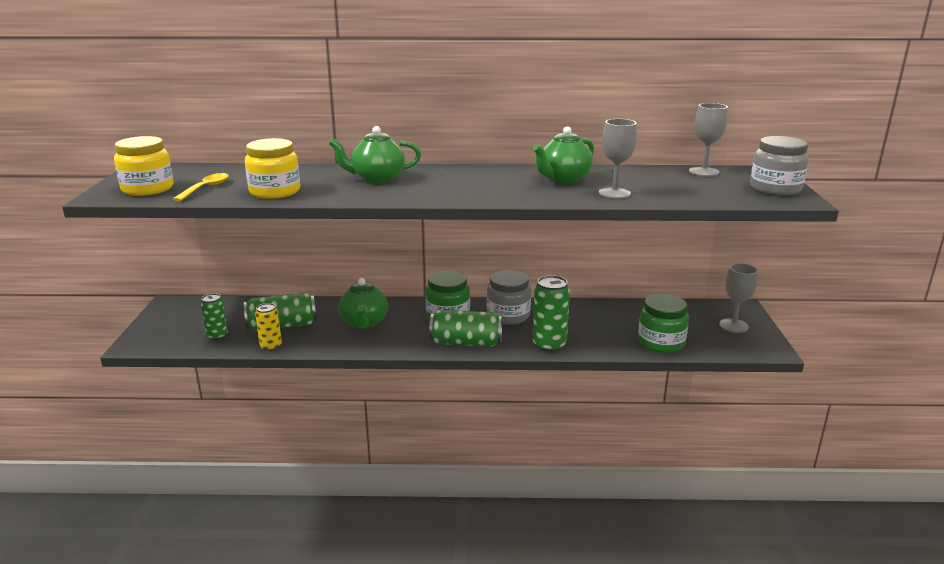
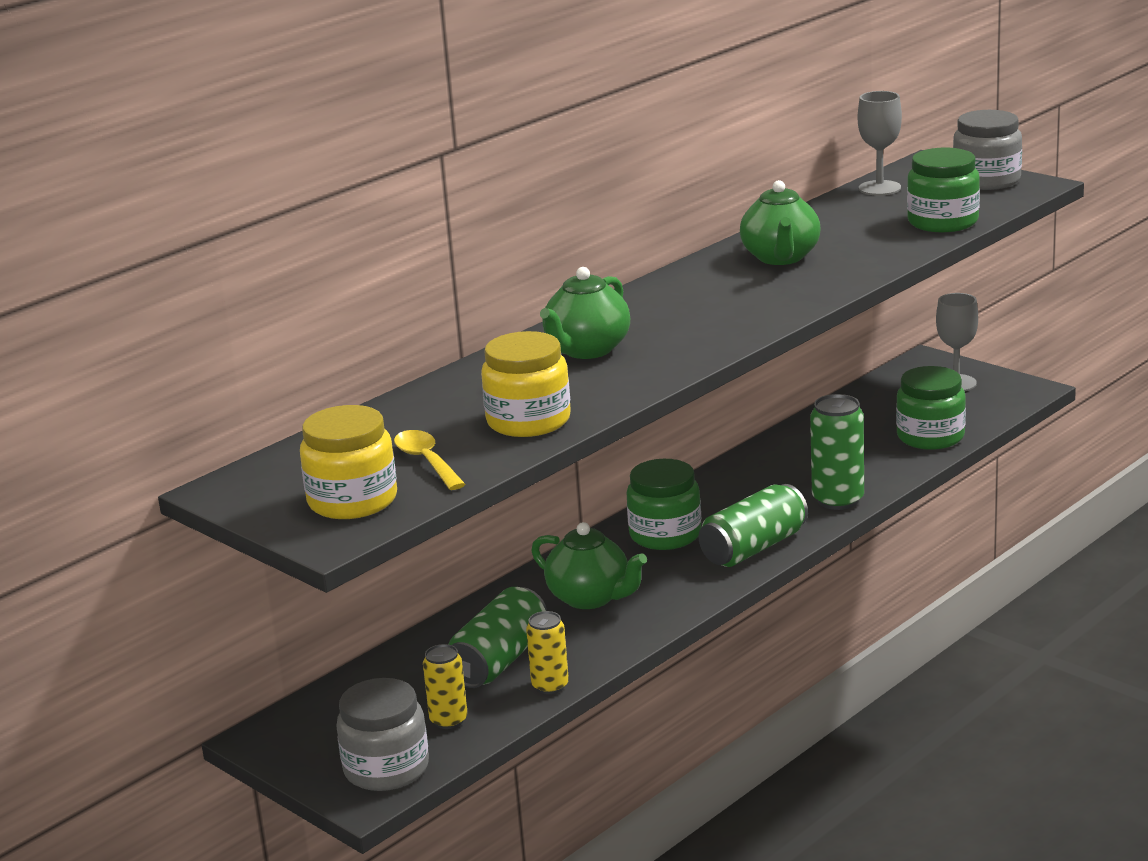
camera: 45 degrees left, 0 degrees up
(217, 336) = (448, 720): green can -> yellow can
(508, 315) = (728, 496): grey jar -> grey jar (386, 769)
(614, 193) = (873, 250): grey goblet -> none
(690, 196) = (942, 222): none -> green jar

